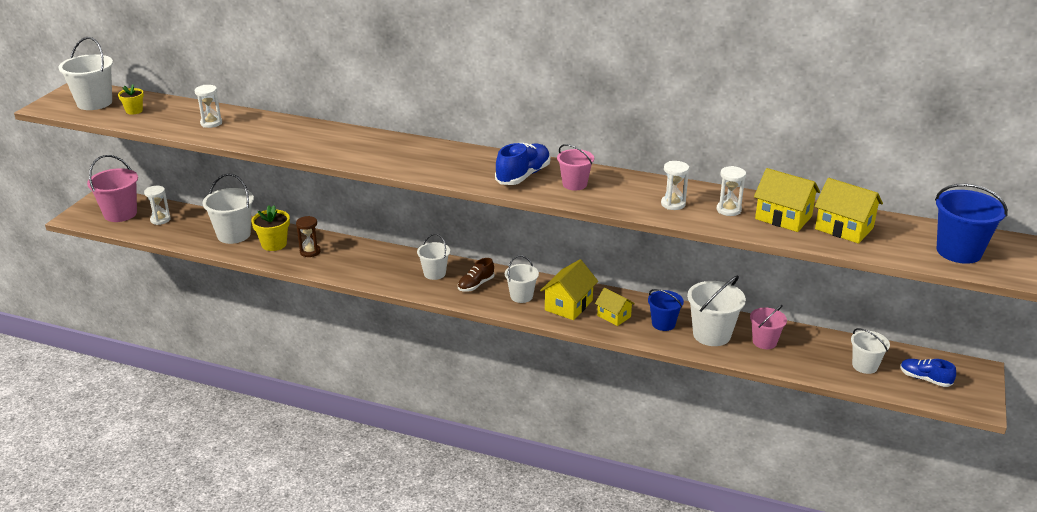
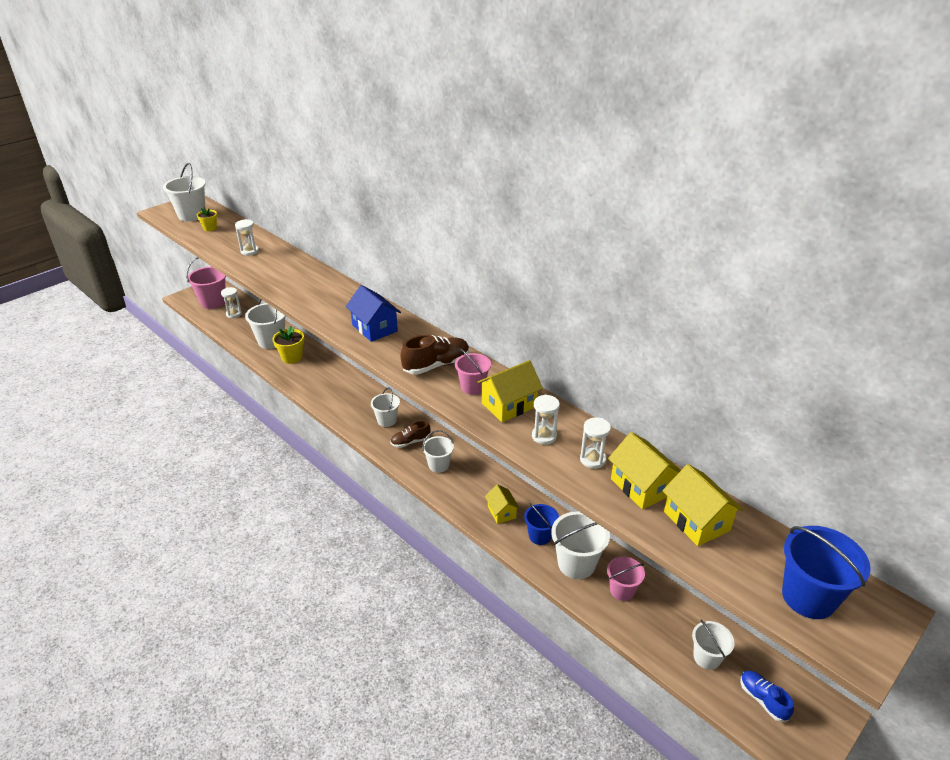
camera: 25 degrees right, 5 degrees up
(310, 252) = (311, 372): brown hourglass -> none
(429, 160) = (374, 328): none -> blue house
(523, 176) = (436, 365): blue shoe -> brown shoe
(568, 305) = (471, 487): yellow house -> yellow house (509, 405)

